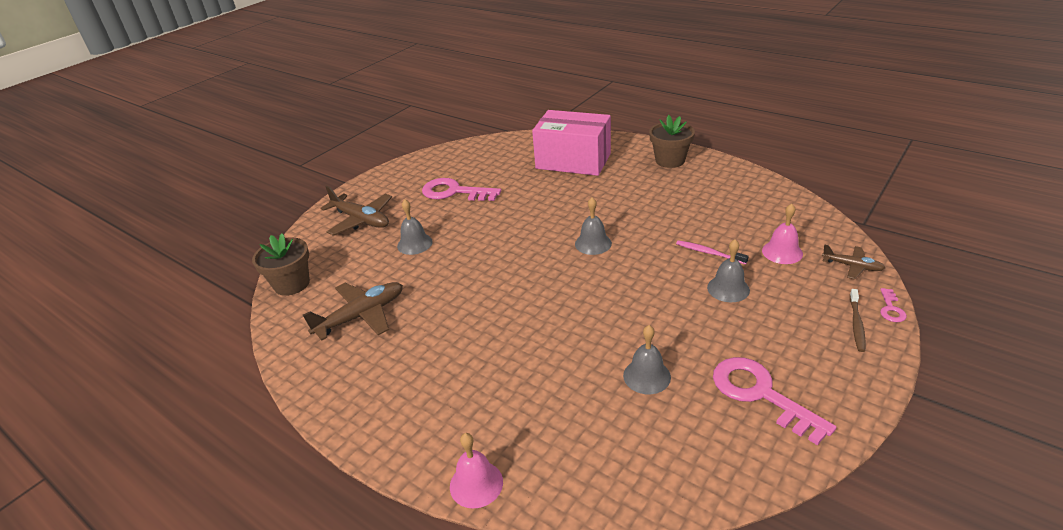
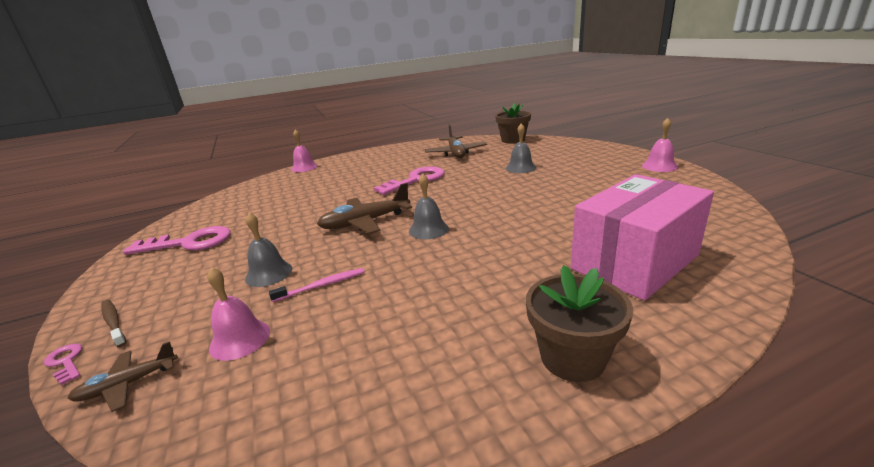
camera: 120 degrees right, 10 degrees down
(361, 220) = (578, 155): brown plane -> brown plane (365, 222)
(392, 176) = (659, 166): none -> pink bell
(454, 192) = (599, 186): pink key -> pink key (416, 180)
(646, 376) = (273, 213): grey bell -> none

